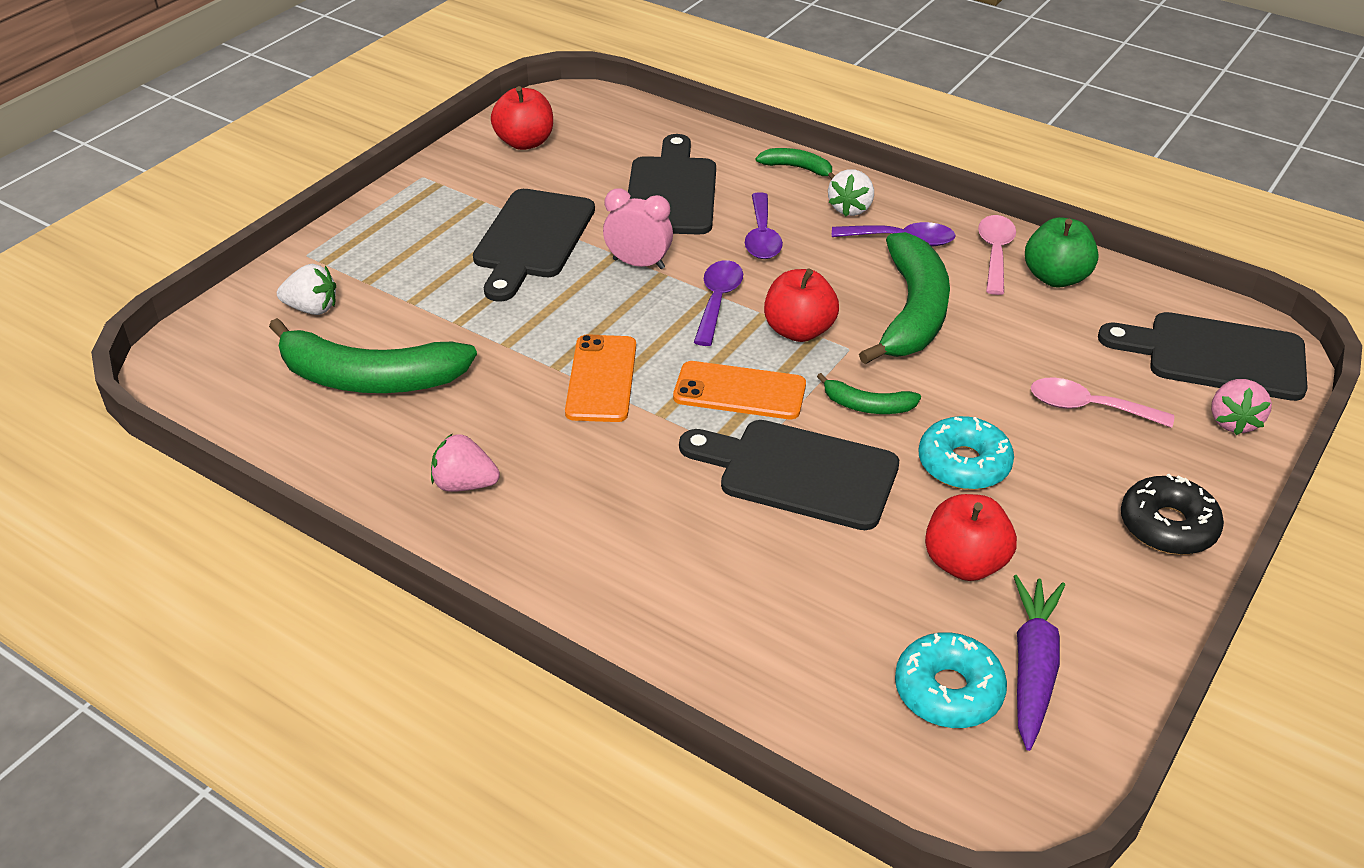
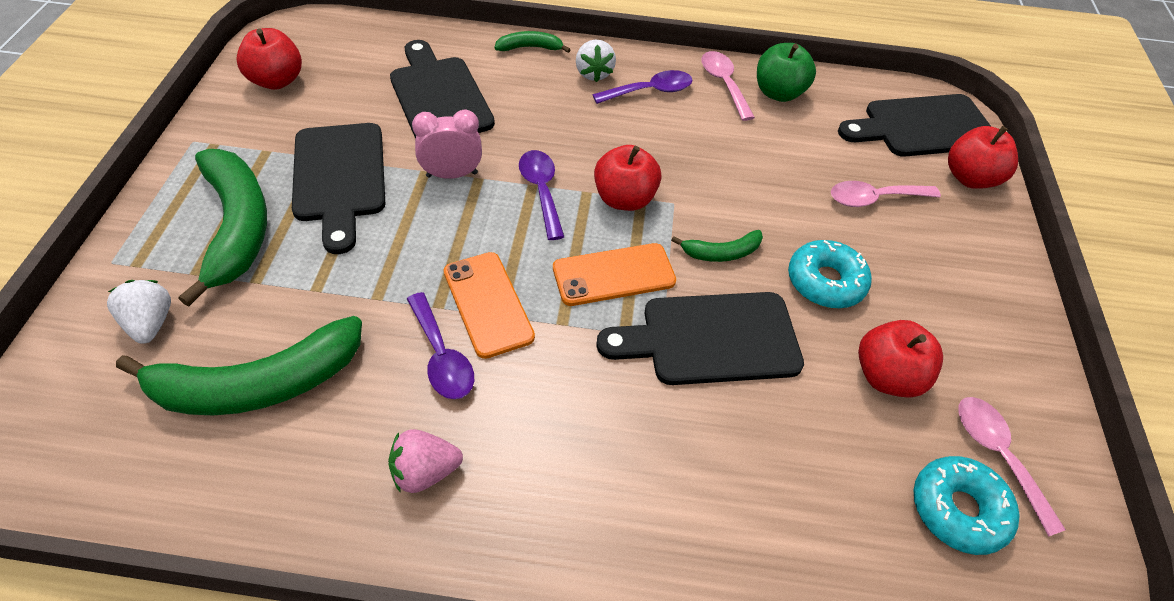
camera: 30 degrees left, 10 degrees up
(312, 308) = (150, 323): white strawberry -> white strawberry turned 90 degrees counterclockwise
(762, 236) = (540, 118): purple spoon -> purple spoon (441, 356)
(912, 312) = (699, 154): green banana -> green banana (237, 227)
(1033, 667) = (998, 456): purple carrot -> pink spoon
(1167, 526) = (993, 284): black donut -> none
(1233, 422) = (970, 178): pink strawberry -> red apple

